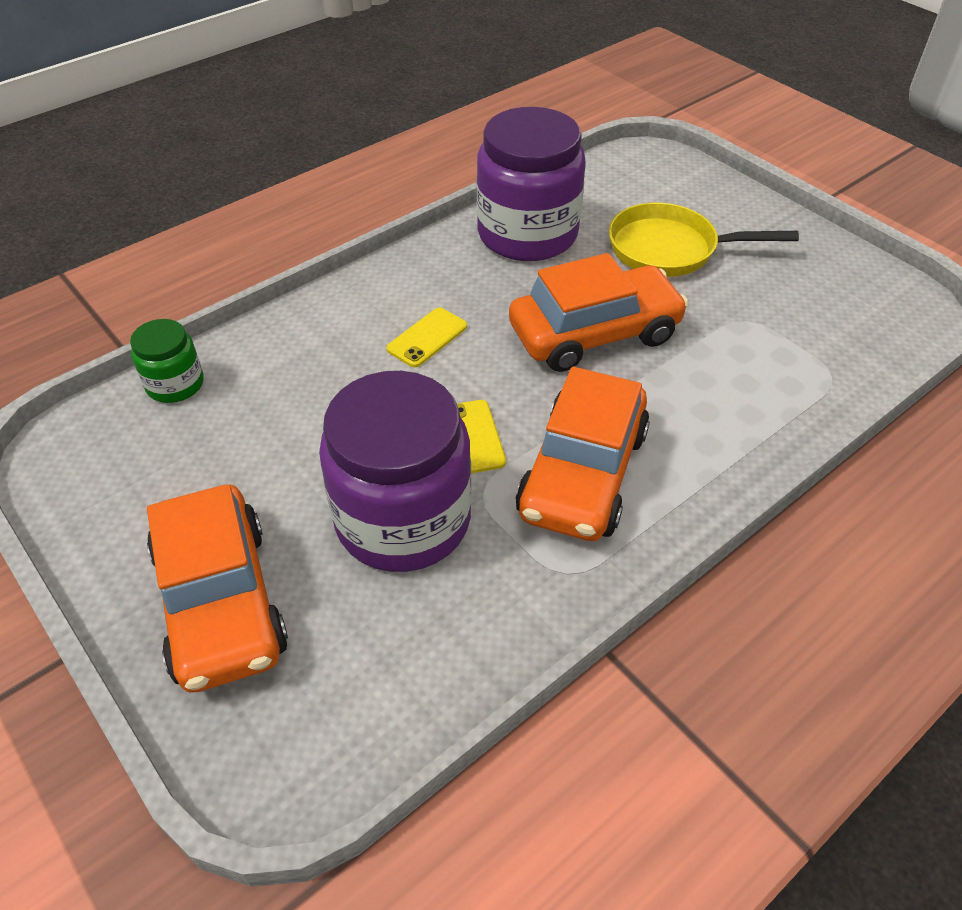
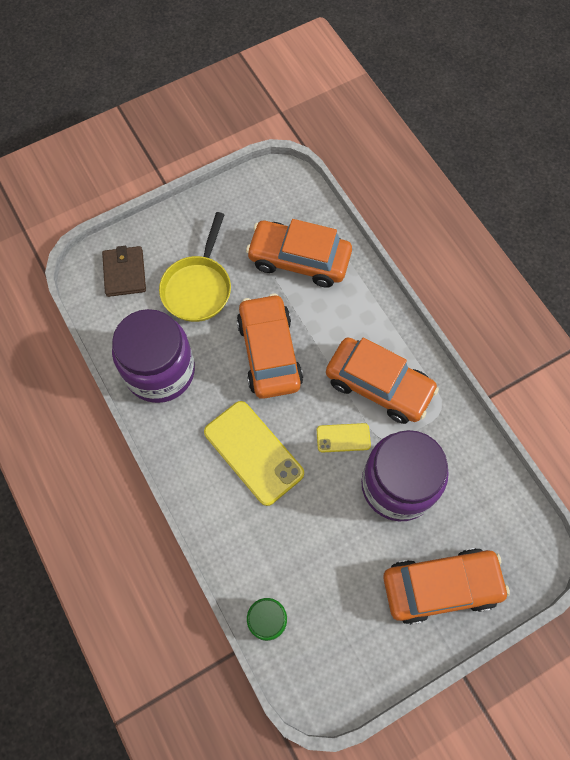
camera: 80 degrees left, 20 degrees up
(427, 338) = (253, 452): yellow phone -> yellow phone, size x1.94
(659, 184) = (124, 273): none -> brown wallet
(773, 346) = (299, 260): none -> orange car

